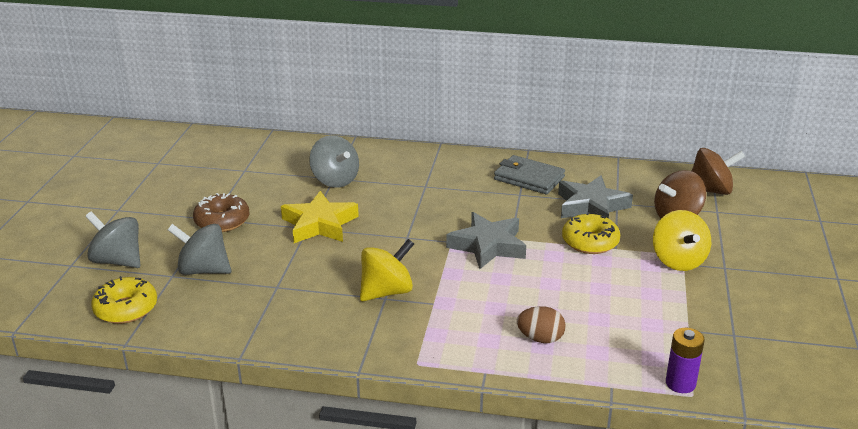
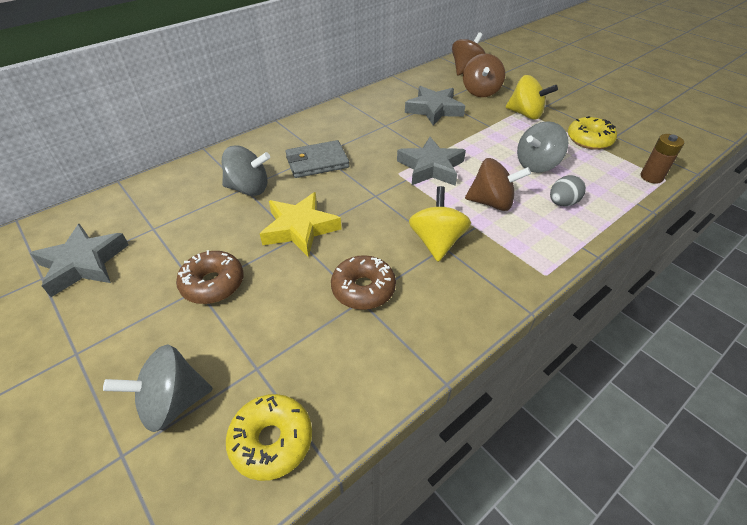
camera: 50 degrees left, 15 degrees up
(184, 168) = (83, 264): none -> grey star
(203, 270) = (276, 338): grey spinning top -> grey spinning top (536, 165)
(289, 282) = (363, 289): none -> brown donut
(481, 298) = (491, 202): none -> brown spinning top
(529, 178) = (371, 112): grey wallet -> grey wallet (317, 162)
(540, 338) = (562, 203): brown egg -> grey egg
(590, 242) = (472, 130): yellow donut -> yellow donut (589, 140)
(680, 383) = (651, 177): purple battery -> brown battery

